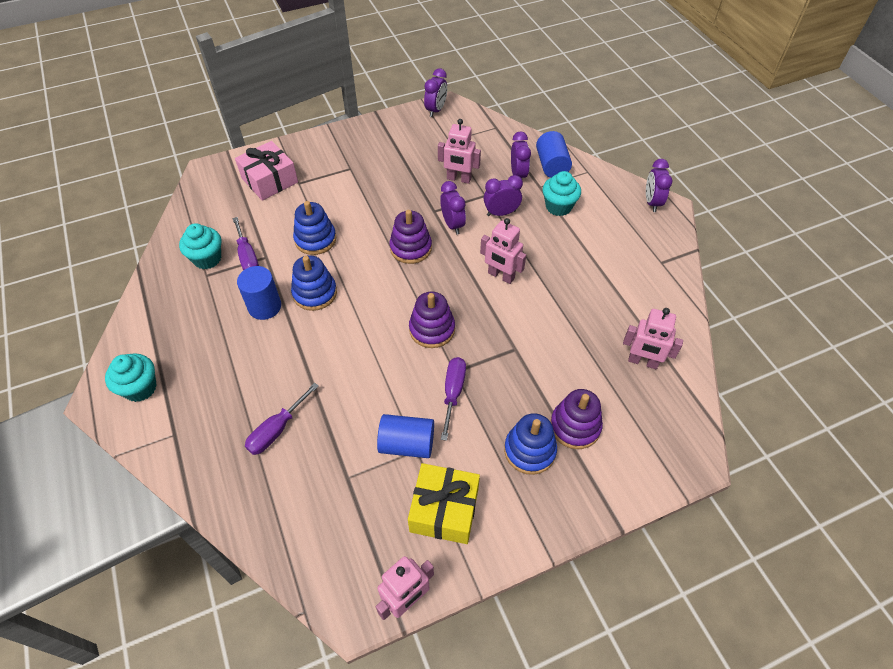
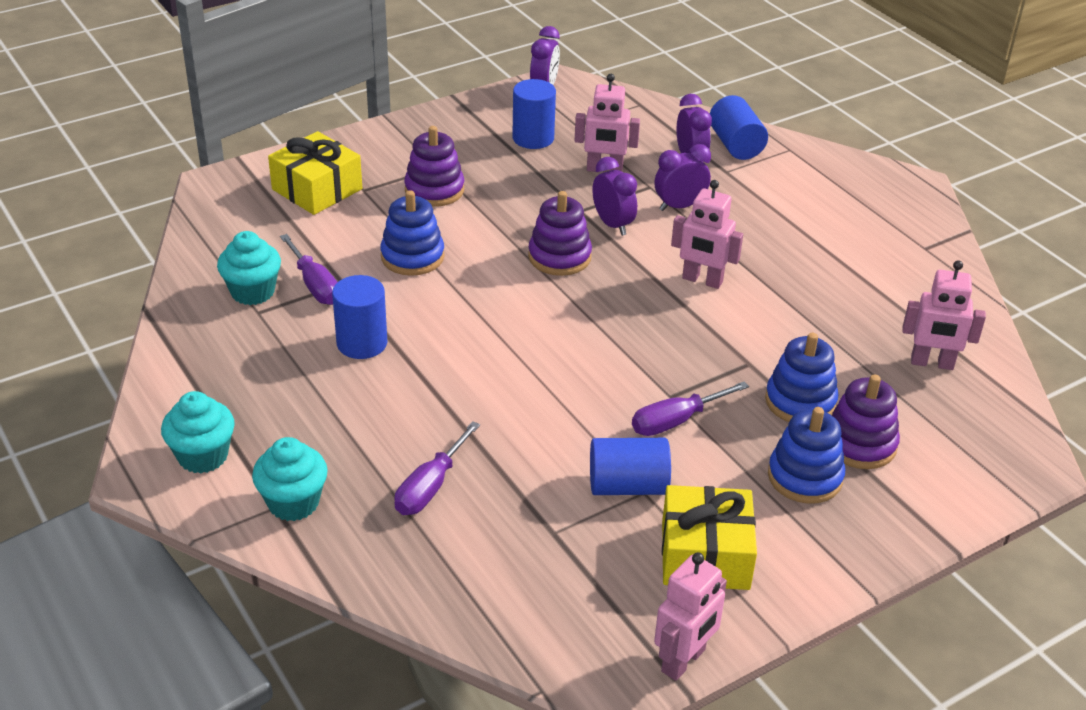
camera: 10 degrees left, 15 degrees down
(269, 180) = (317, 189): pink gift -> yellow gift
(315, 293) = (433, 321): blue stacking toy -> blue stacking toy (800, 401)
(418, 150) = (533, 138): none -> blue cylinder
(432, 329) = (621, 350): purple stacking toy -> purple stacking toy (434, 190)
(453, 393) = (675, 421): purple screwdriver -> purple screwdriver turned 120 degrees counterclockwise
(558, 207) = (760, 193): turquoise cupcake -> turquoise cupcake (293, 503)
(652, 202) = (891, 180): purple clock -> none

